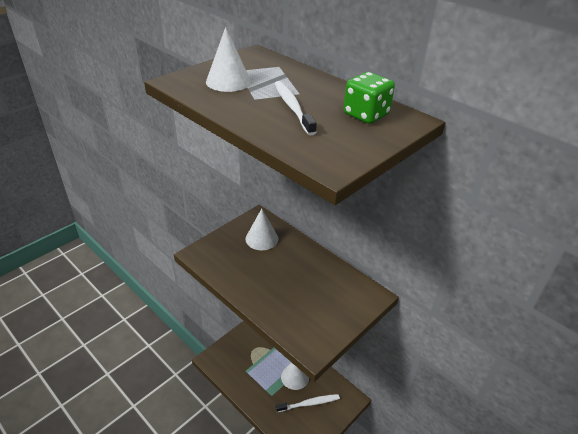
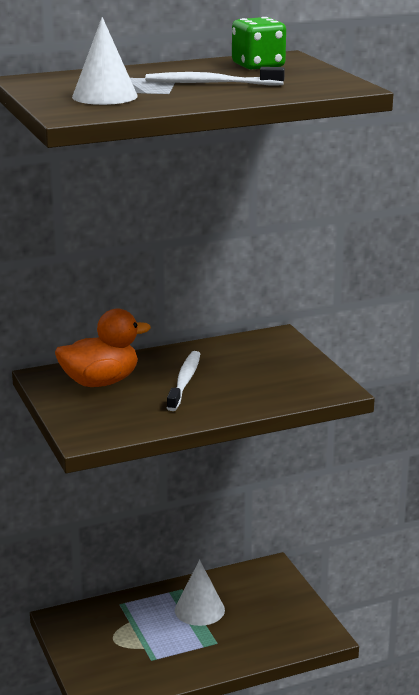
camera: 65 degrees left, 15 degrees down
(262, 238) = (100, 382): white cone -> orange duck
(309, 403) = (255, 608): white toothbrush -> white toothbrush (184, 381)

